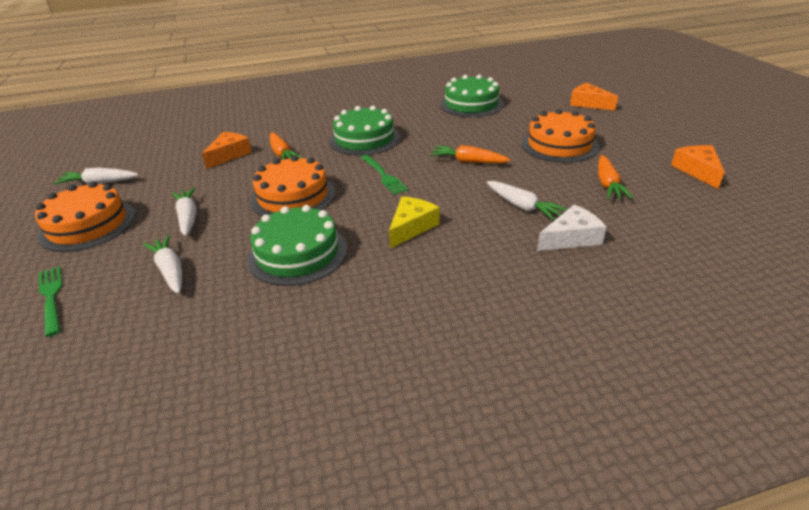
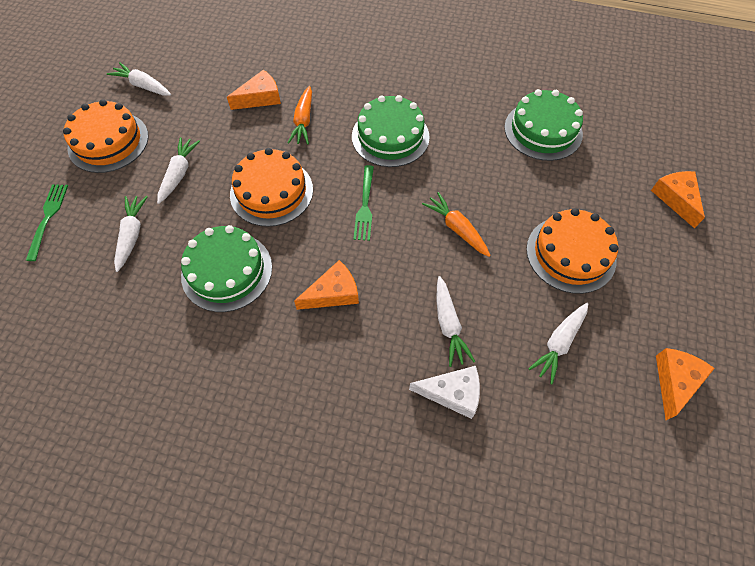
camera: 30 degrees right, 25 degrees up
(411, 227) = (333, 293): yellow cheese -> orange cheese
(608, 184) = (559, 344): orange carrot -> white carrot

